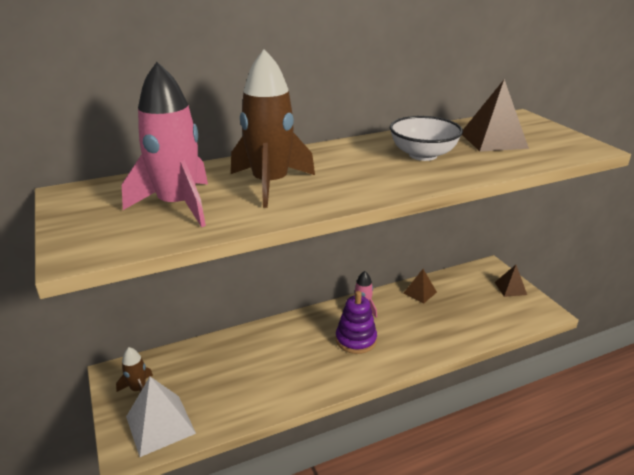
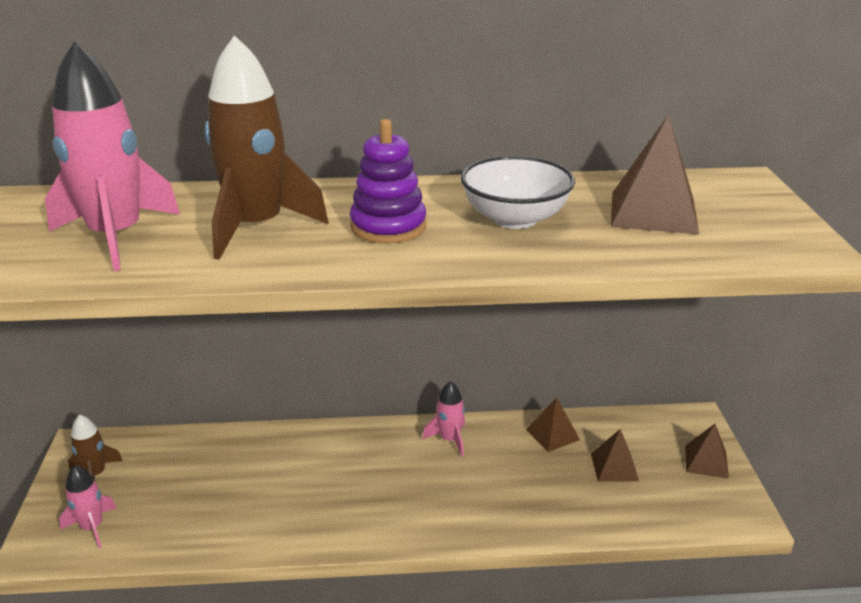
camera: 20 degrees right, 0 degrees up
(160, 425) = (92, 527): white pyramid -> pink rocket
(356, 340) = (411, 481): purple stacking toy -> purple stacking toy (388, 226)
(465, 303) = (614, 467): none -> brown pyramid

